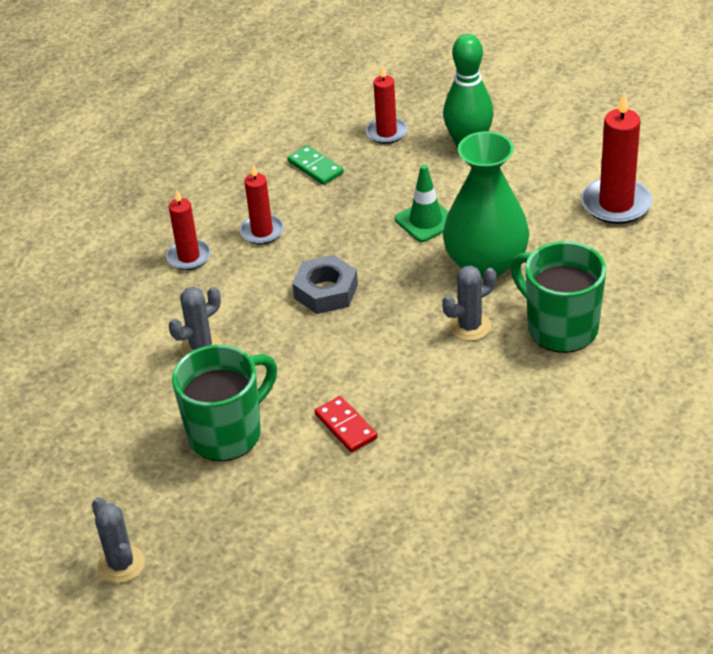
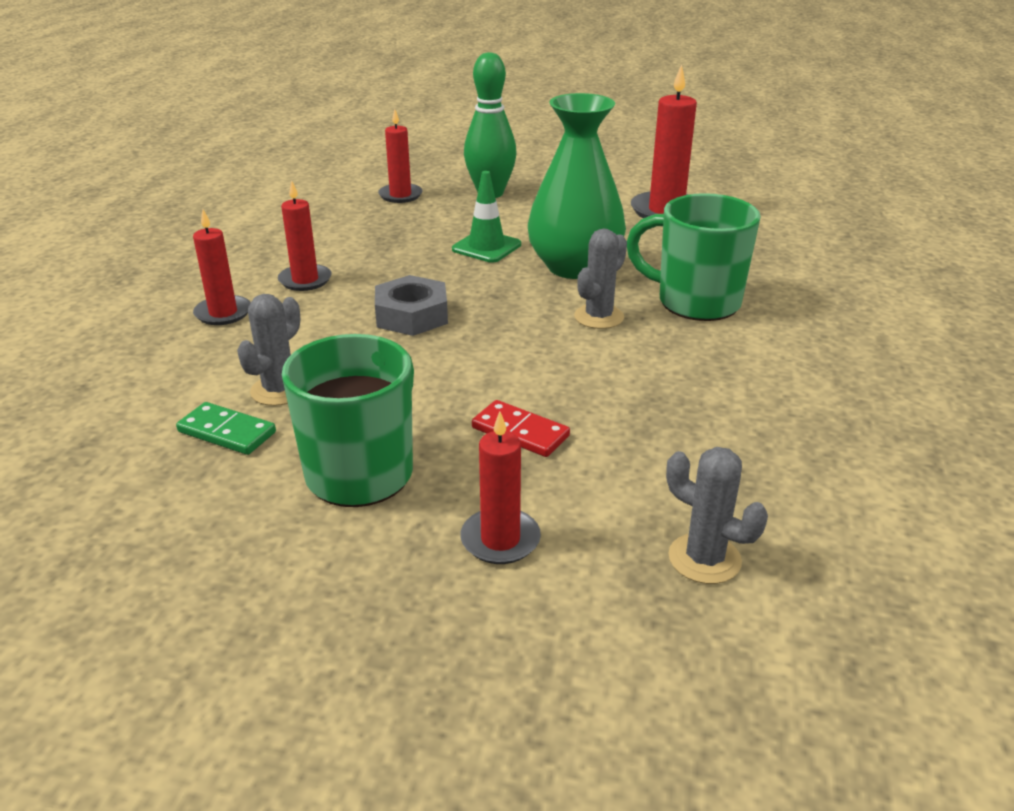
camera: 25 degrees left, 10 degrees down
(121, 564) = (270, 685): grey cactus -> grey cactus (704, 559)
(287, 508) = (500, 540): none -> red candle
(315, 167) = (339, 227): green domino -> green domino (227, 432)

